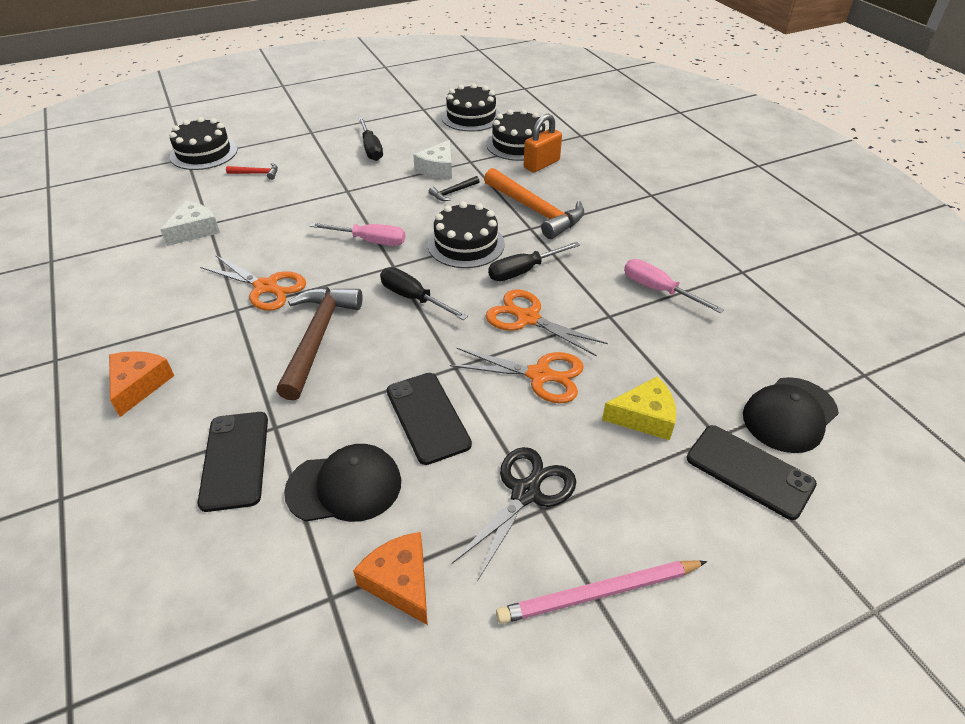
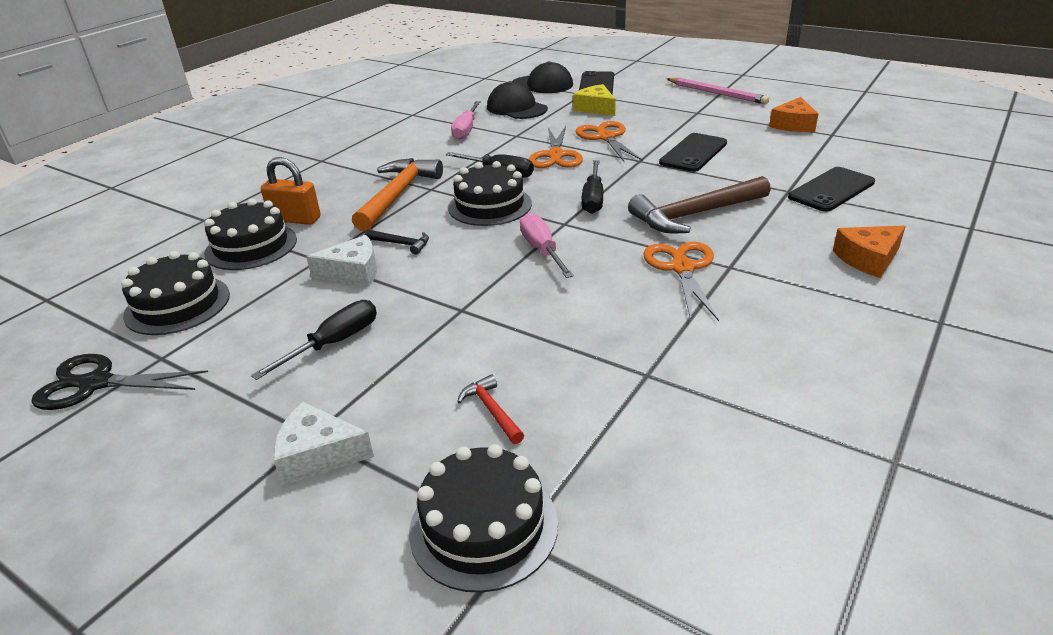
camera: 120 degrees left, 10 degrees down
(194, 230) = (672, 375): white cheese -> white cheese (318, 454)
(344, 486) = (779, 154): black cap -> black cap (516, 108)
(525, 493) = (695, 117): black scissors -> black scissors (96, 383)

